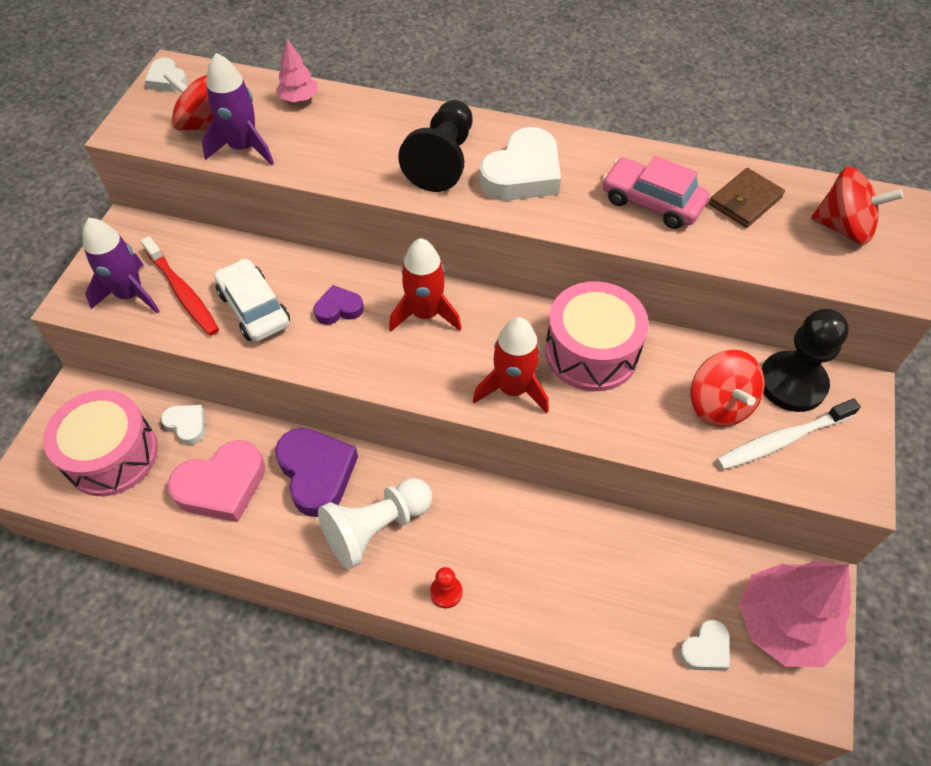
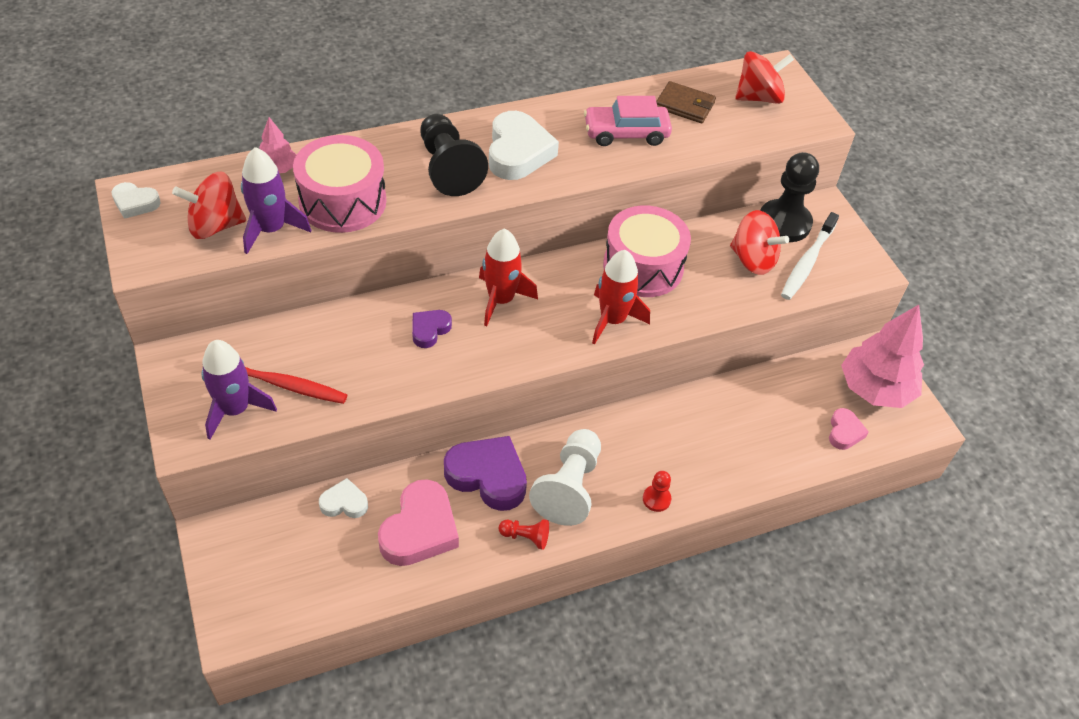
camera: 40 degrees left, 5 degrees down
(112, 455) = (299, 563): pink drum -> pink drum (343, 201)
(254, 309) = (359, 365): white car -> none
(299, 550) = (525, 537): none -> red pawn
(705, 649) = (844, 432): white heart -> pink heart
(745, 201) = (684, 105): brown wallet -> brown wallet turned 75 degrees counterclockwise

